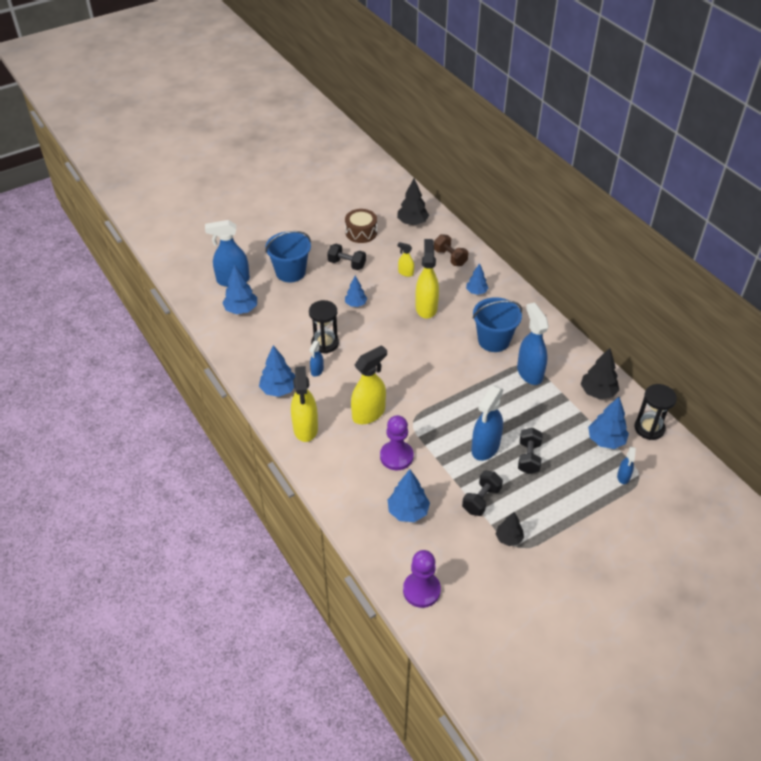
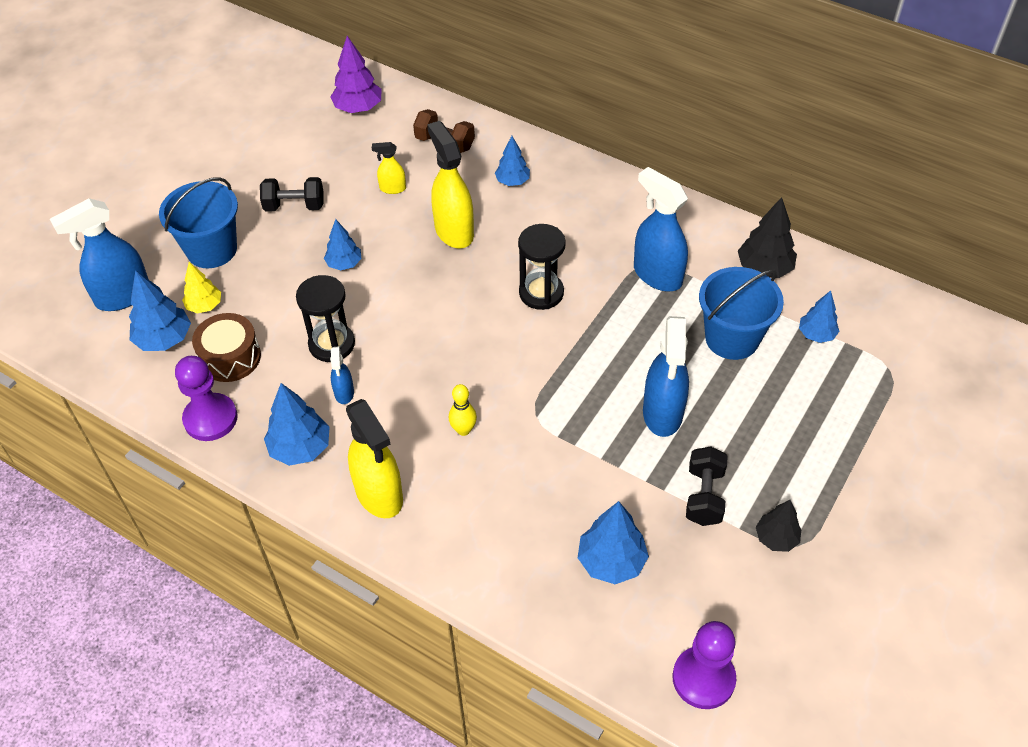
camera: 25 degrees left, 5 degrees up
(271, 300) = (204, 306): none -> yellow tree
(361, 232) = (288, 149): brown drum -> brown drum (230, 357)
(369, 413) = (463, 430): yellow spray bottle -> yellow bowling pin
(396, 456) = (544, 481): purple pawn -> purple pawn (210, 418)
(412, 222) = (358, 108): black tree -> purple tree
(493, 340) = (579, 245): blue bucket -> blue bucket (732, 338)
(528, 458) = (730, 403): black dumbbell -> none
(606, 440) = (816, 334): blue tree -> blue tree, size x0.65
(623, 477) = (870, 378): blue spray bottle -> none
(649, 428) = (860, 294): black hourglass -> black hourglass (541, 293)

